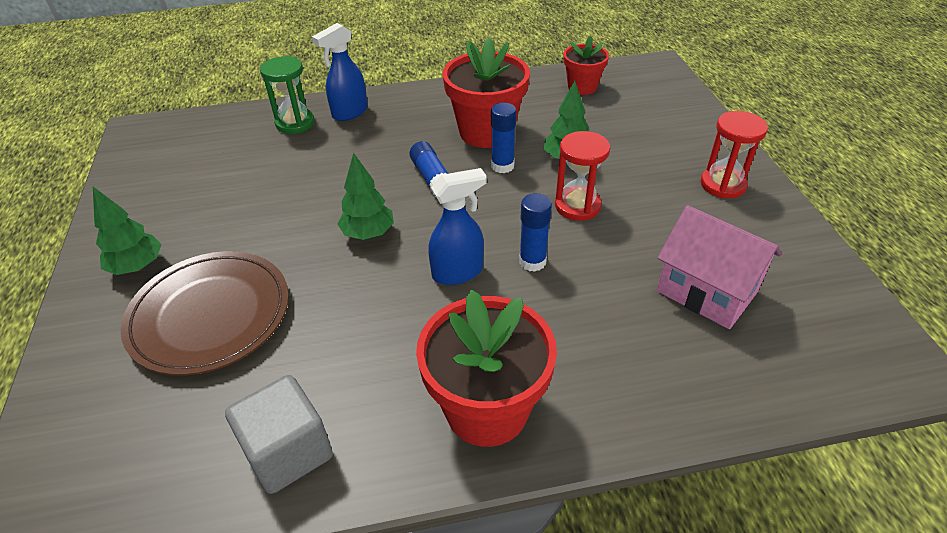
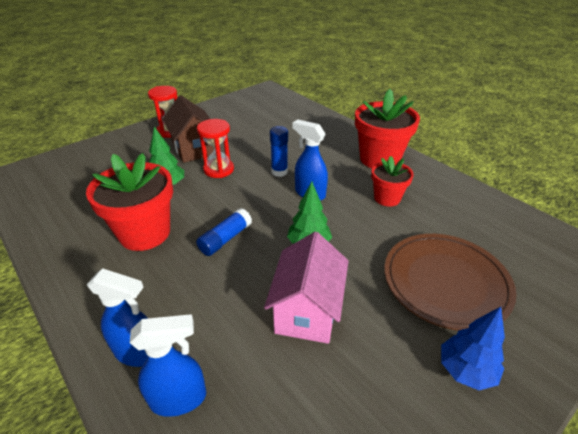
camera: 120 degrees left, 5 degrees down
(137, 267) = (465, 370): green tree -> blue tree
(288, 451) = (464, 202): grey cube -> none
(295, 123) = (179, 398): green hourglass -> blue spray bottle
(502, 166) = (191, 210): blue glue stick -> none
(582, 87) = (52, 203): red flower pot -> red flower pot (387, 198)
(652, 196) = (194, 148): none -> brown house
(706, 291) = (260, 125): pink house -> pink house (307, 310)

